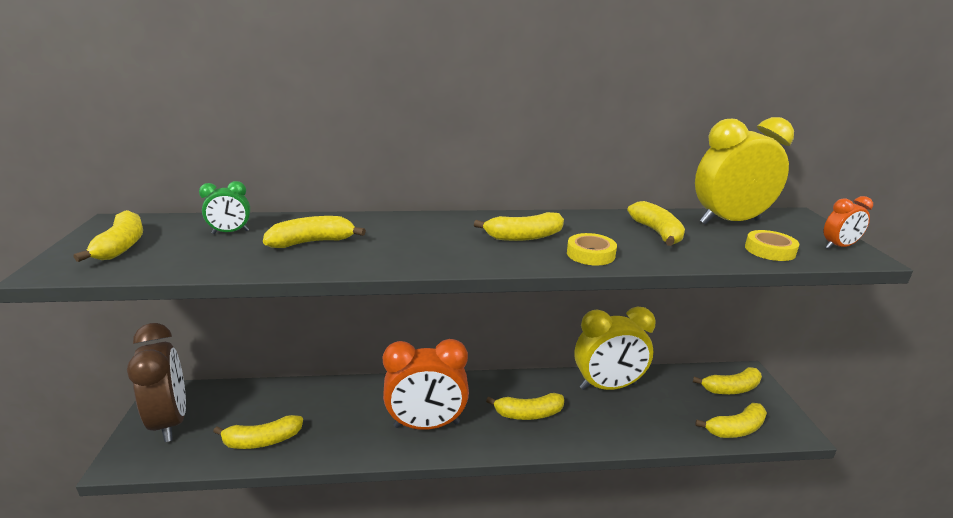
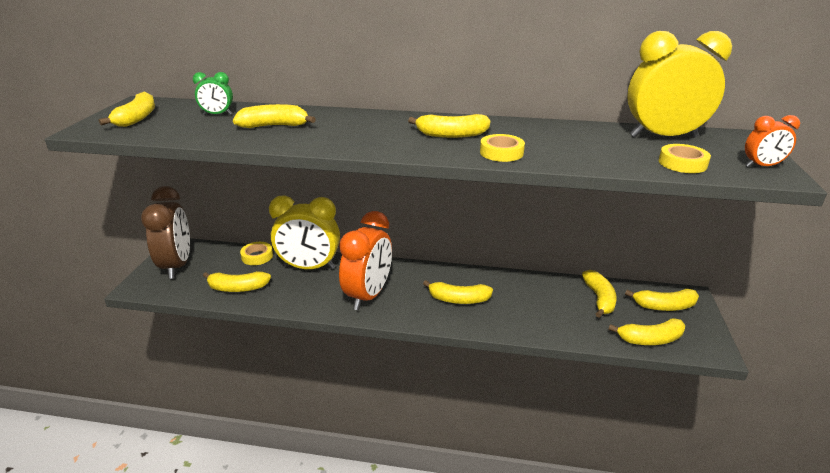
camera: 15 degrees right, 5 degrees up
(274, 393) = (257, 256): none -> yellow tape
(427, 425) = (368, 295): orange clock -> orange clock turned 75 degrees counterclockwise
(608, 386) = (541, 288): yellow clock -> yellow clock (309, 267)
(657, 232) = (580, 140): yellow banana -> yellow banana (599, 299)

